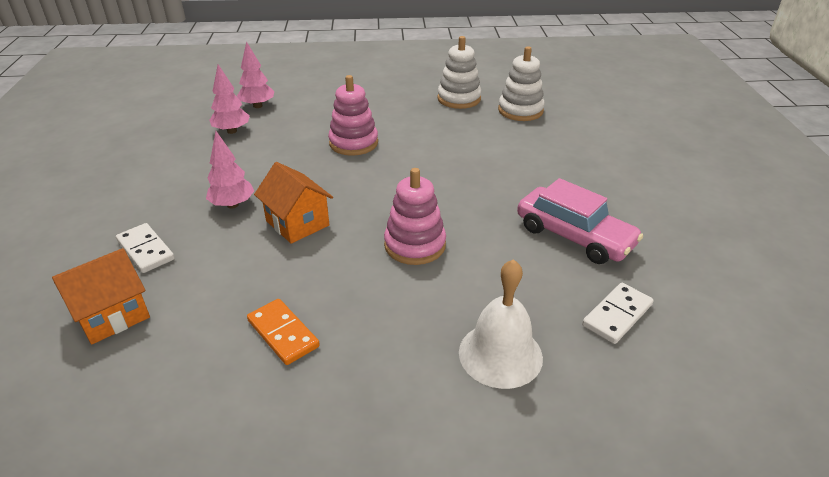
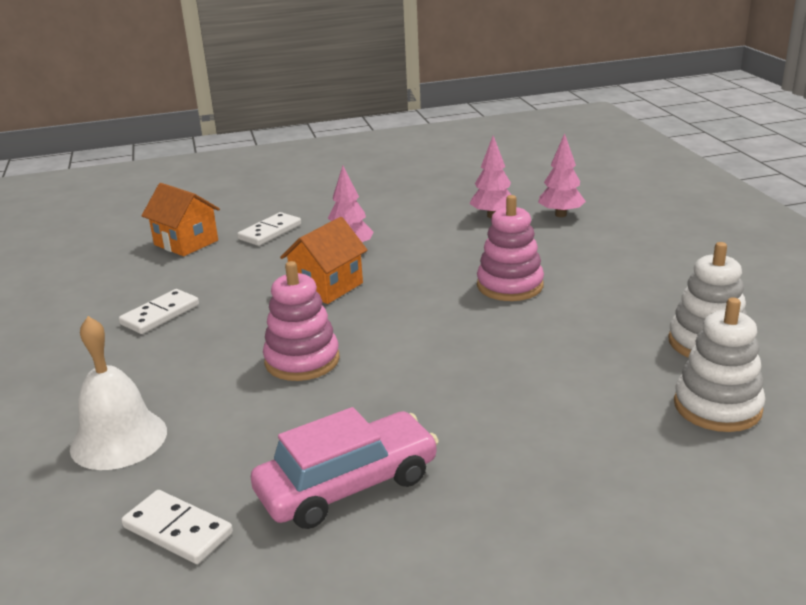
camera: 80 degrees right, 10 degrees down
(283, 334) = (160, 314): orange domino -> white domino
(574, 236) = (348, 485): pink car -> pink car turned 150 degrees counterclockwise

